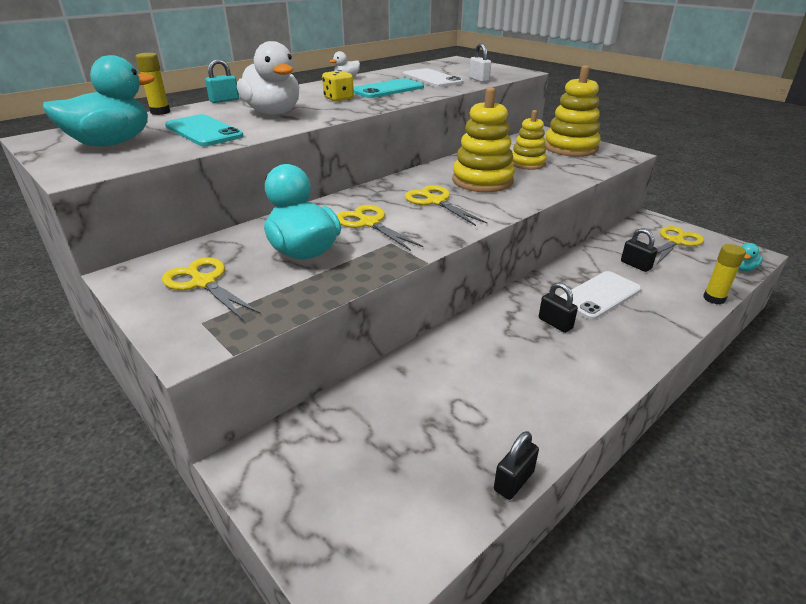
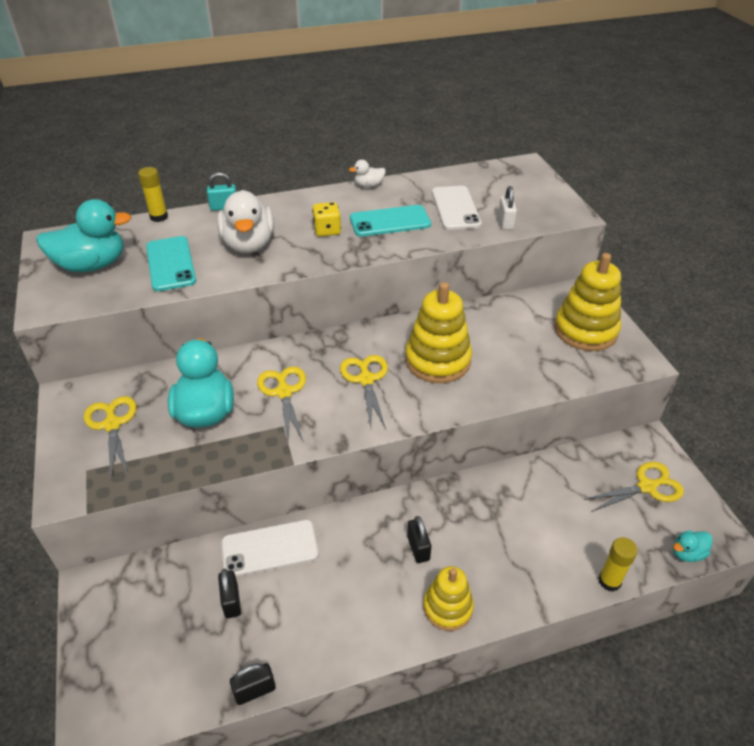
camera: 25 degrees right, 10 degrees up
(527, 163) = (510, 345): yellow stacking toy -> yellow stacking toy (447, 607)
(599, 295) = (491, 530): white phone -> white phone (269, 548)
(635, 265) = (567, 504): black padlock -> black padlock (231, 601)

